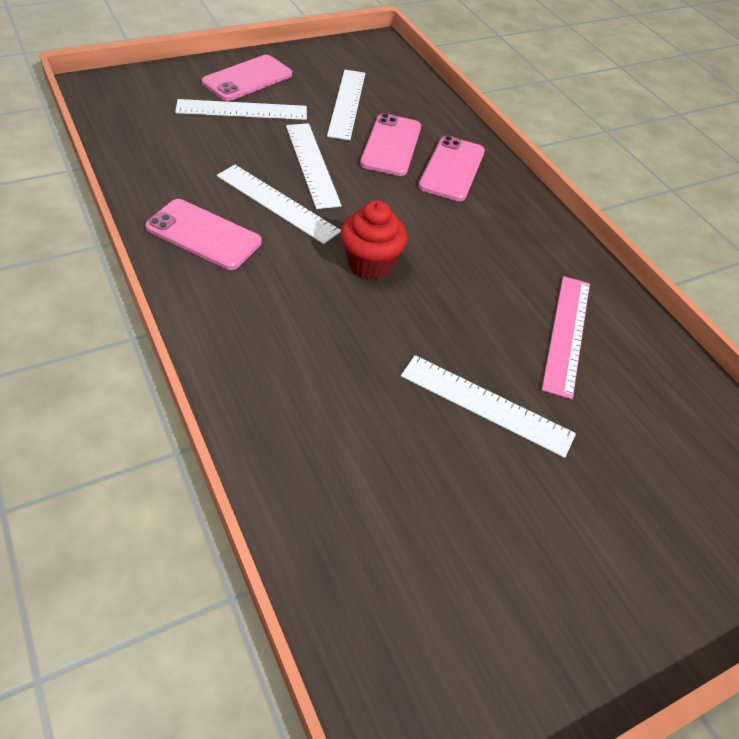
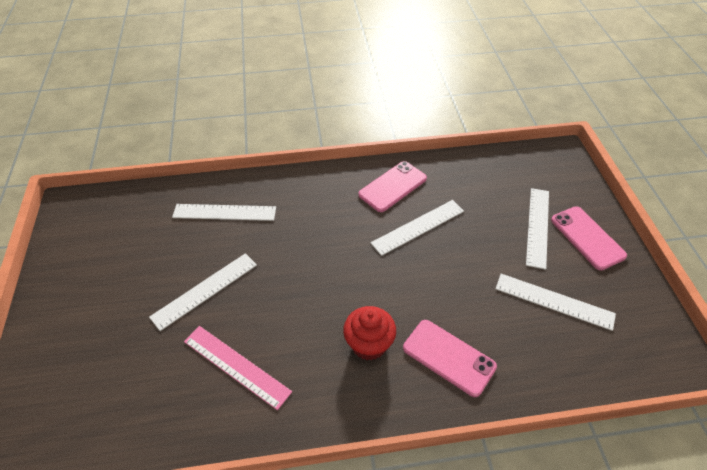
camera: 115 degrees right, 0 degrees up
(312, 164) = (462, 256): white ruler -> white ruler (224, 212)
(370, 264) = (344, 264): red cupcake -> red cupcake (369, 344)
(391, 145) = (487, 318): pink phone -> none

